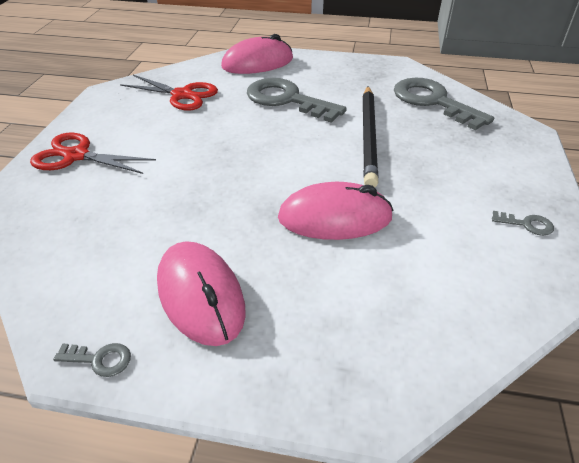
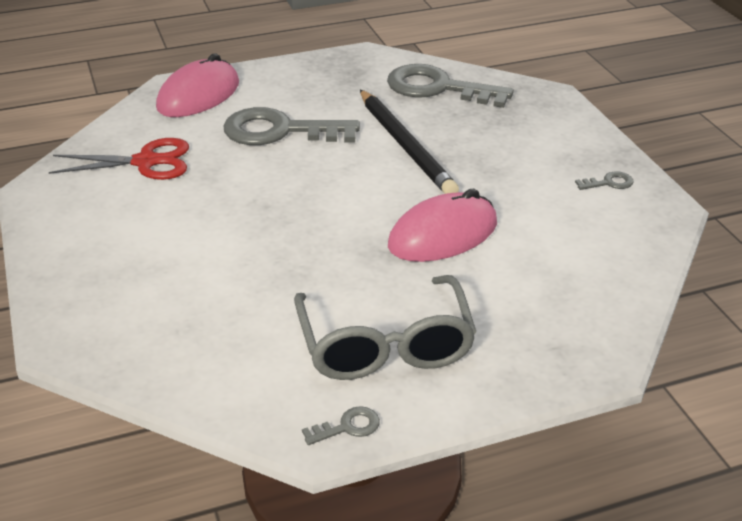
camera: 30 degrees left, 5 degrees down
(76, 156) = (95, 271): red scissors -> none
(200, 296) = (385, 344): pink mouse -> grey glasses

